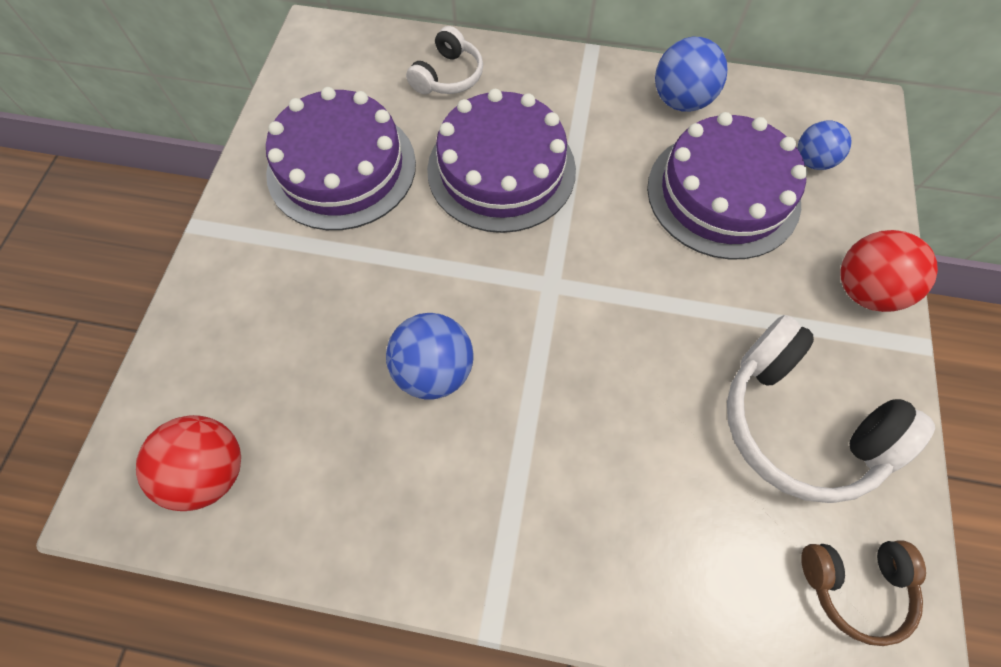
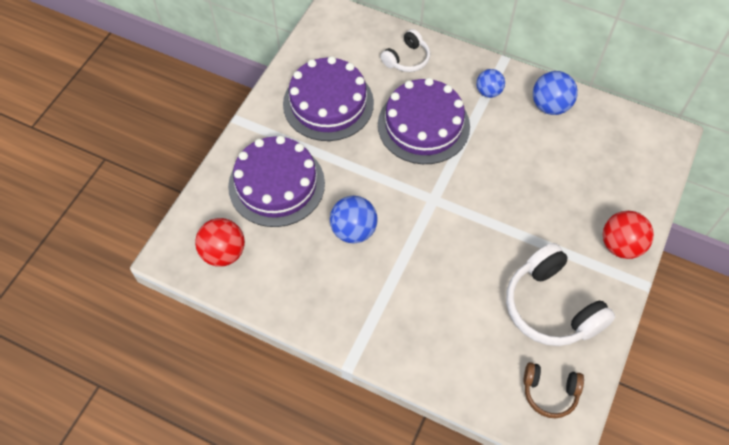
camera: 15 degrees right, 5 degrees down
(723, 194) = (555, 170): purple cake -> purple cake (276, 184)
(812, 161) = (621, 162): blue ball -> blue ball (488, 92)

